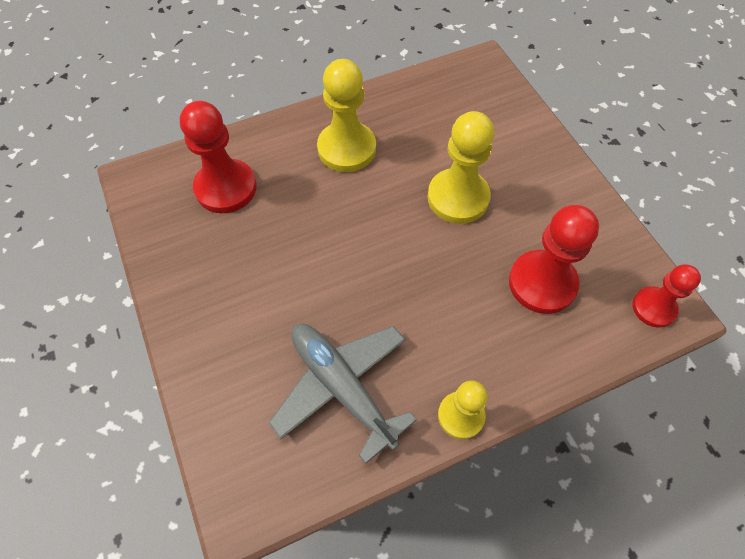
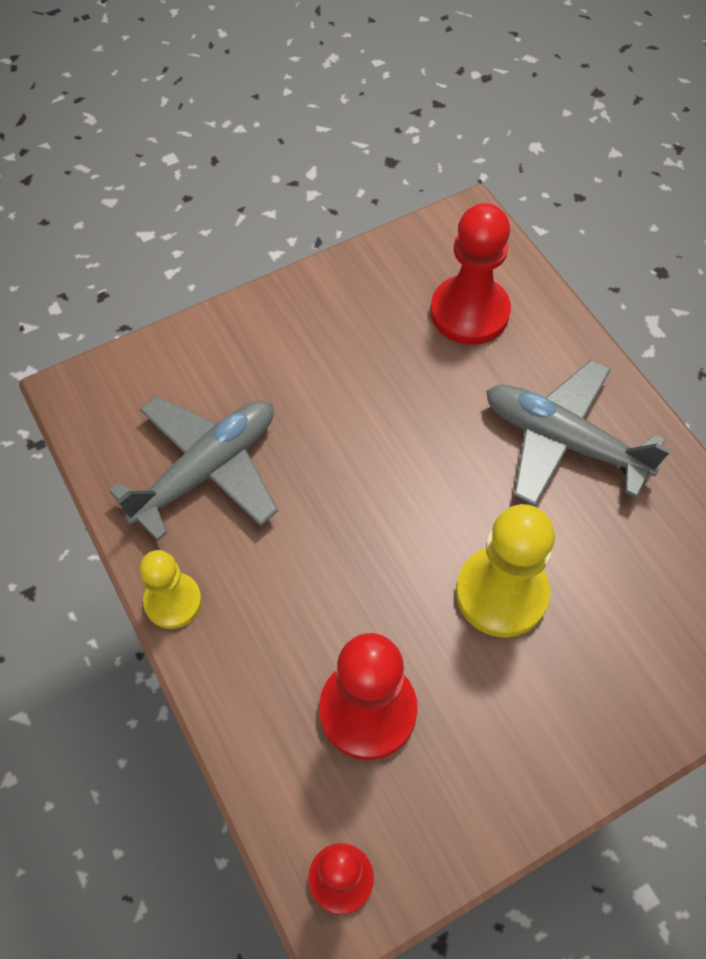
camera: 85 degrees right, 0 degrees up
(346, 149) = (563, 441): yellow pawn -> grey plane

